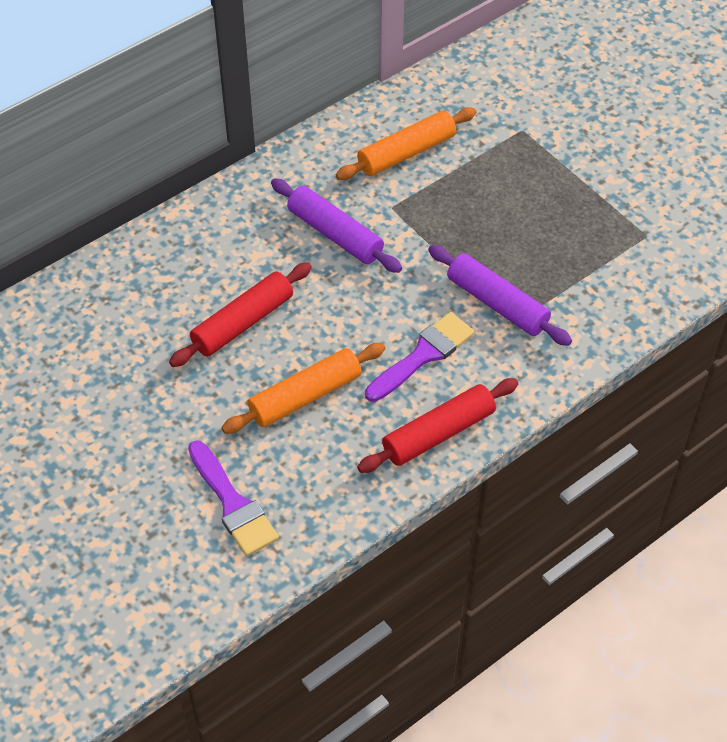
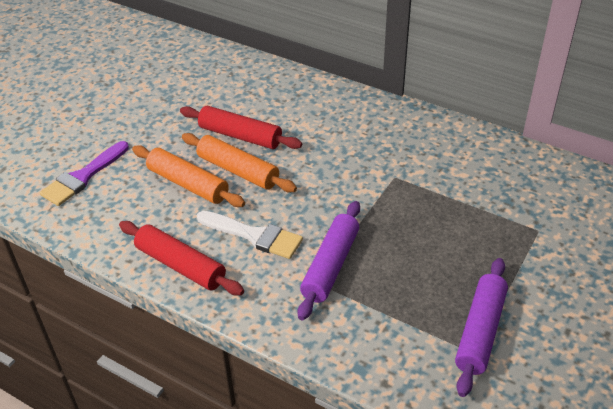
camera: 70 degrees right, 10 degrees down
(335, 234) = (348, 155): purple rolling pin -> purple rolling pin (480, 331)
(406, 152) = (457, 169): orange rolling pin -> orange rolling pin (238, 170)
(423, 355) = (254, 235): purple brush -> white brush

